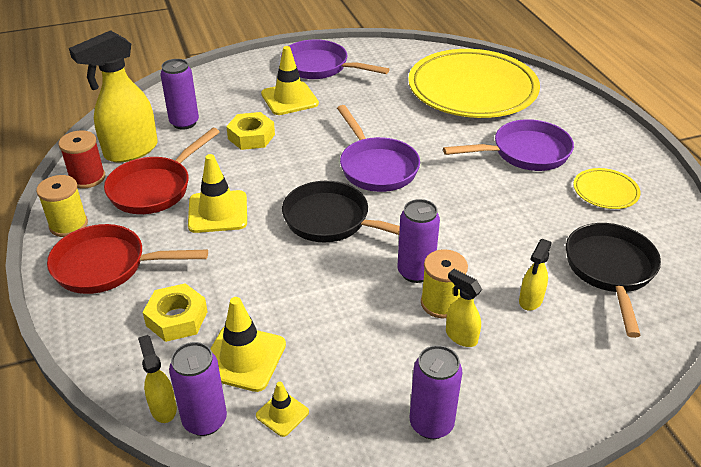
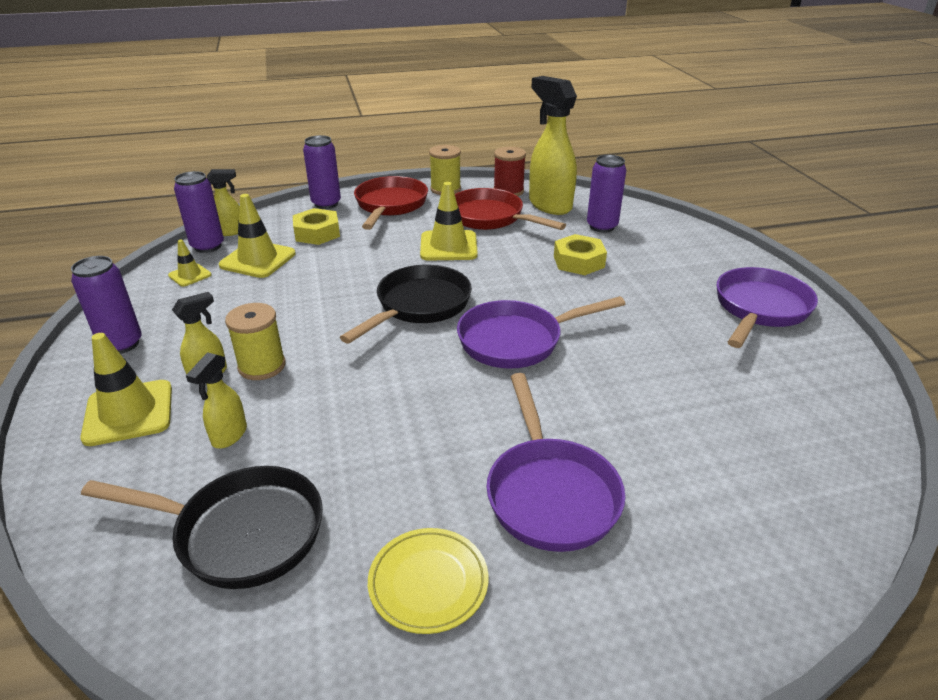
camera: 95 degrees right, 5 degrees down
(289, 99) = (666, 285): yellow traffic cone -> yellow traffic cone (129, 413)
(415, 272) = (317, 353): purple can -> purple can (326, 204)
(472, 89) = (747, 458): yellow plate -> none
(530, 300) = (229, 436): yellow spray bottle -> yellow spray bottle turned 105 degrees counterclockwise

